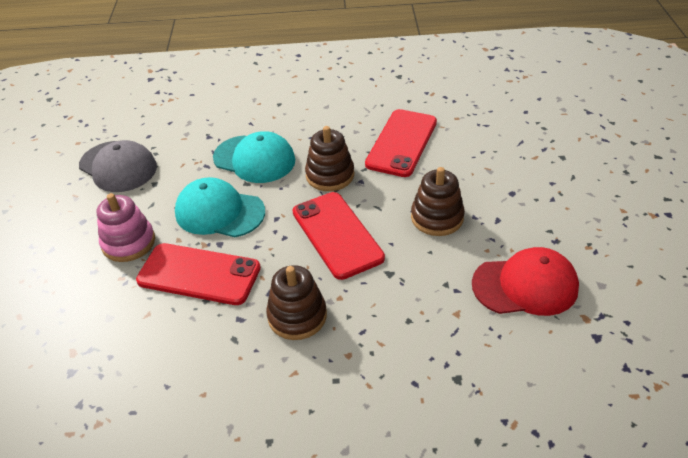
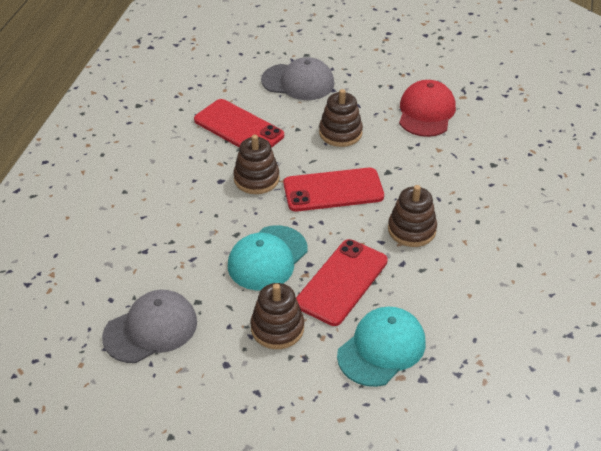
camera: 75 degrees left, 0 degrees up
(128, 243) = (277, 328): pink stacking toy -> brown stacking toy
(254, 159) = (203, 223): turquoise cap -> turquoise cap (381, 348)
(506, 163) = (298, 82): none -> grey cap

